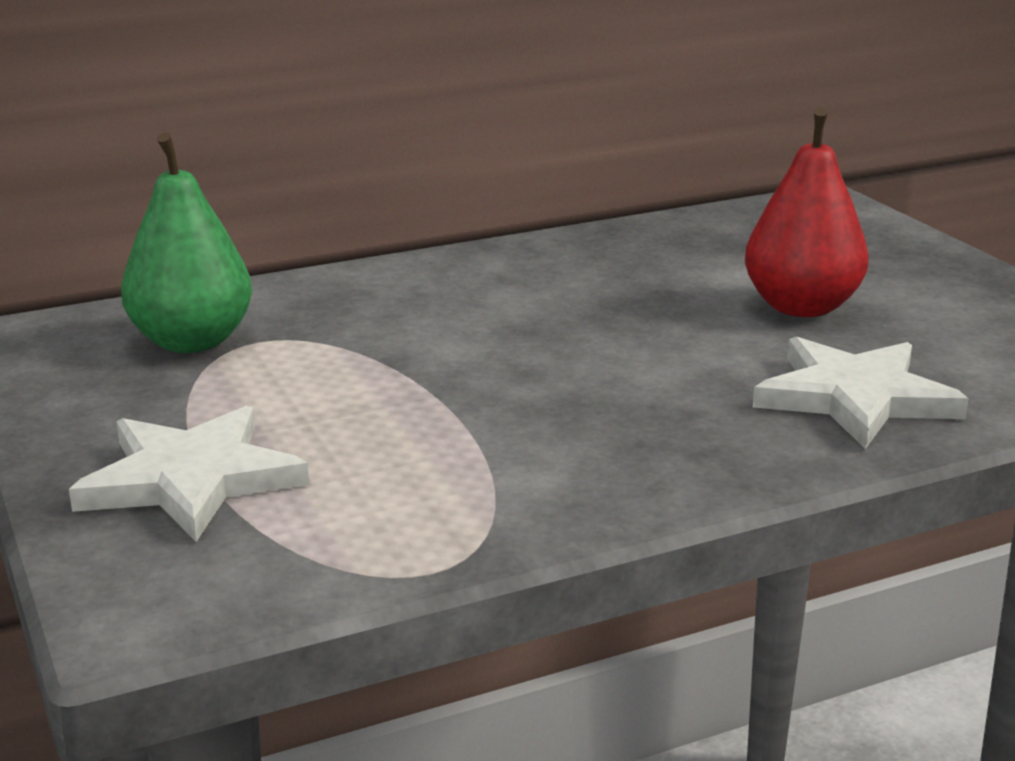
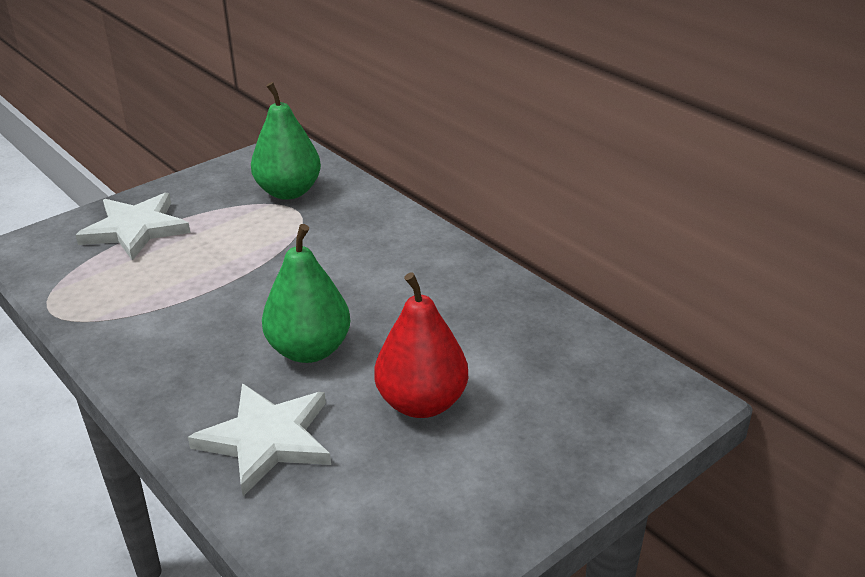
camera: 75 degrees right, 10 degrees up
(664, 359) = (309, 350): none -> green pear

